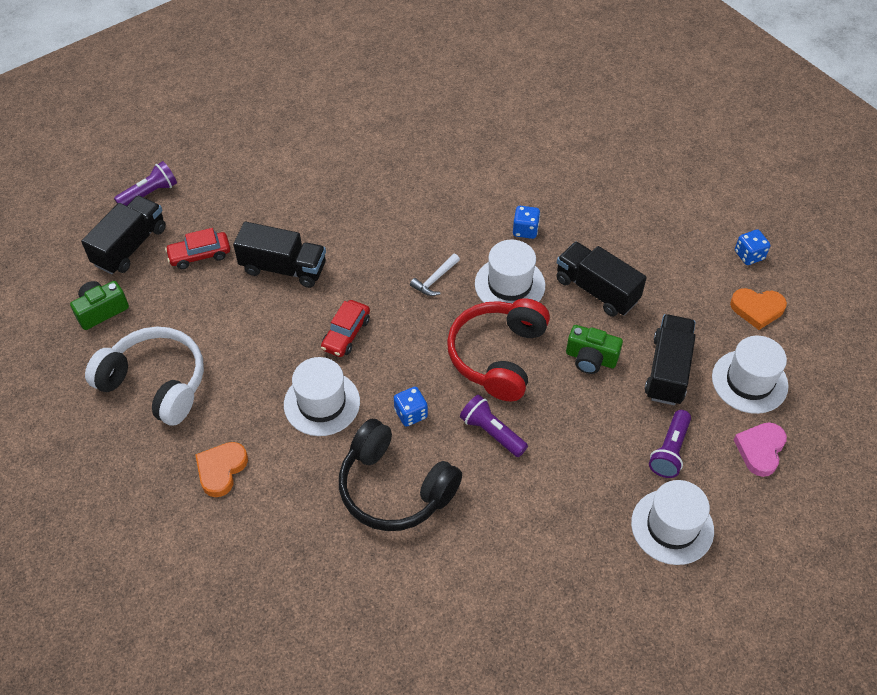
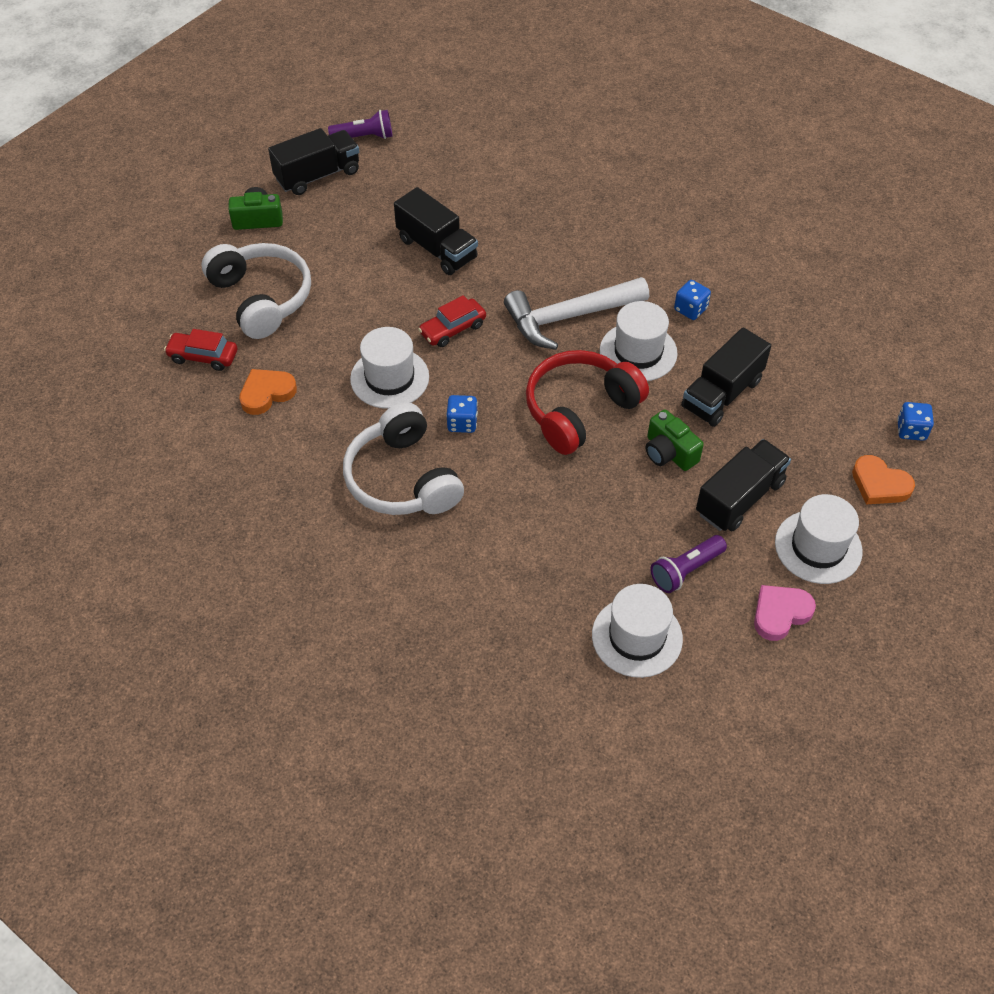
camera: 30 degrees right, 0 degrees up
(200, 255) = (371, 207): red car -> red car (203, 356)
(394, 488) = (402, 478): black headphones -> white headphones
(435, 280) = (569, 317): white hammer -> white hammer, size x2.28
(492, 432) = (525, 473): purple flashlight -> none
(596, 290) = (722, 394): black truck -> black truck turned 120 degrees counterclockwise

